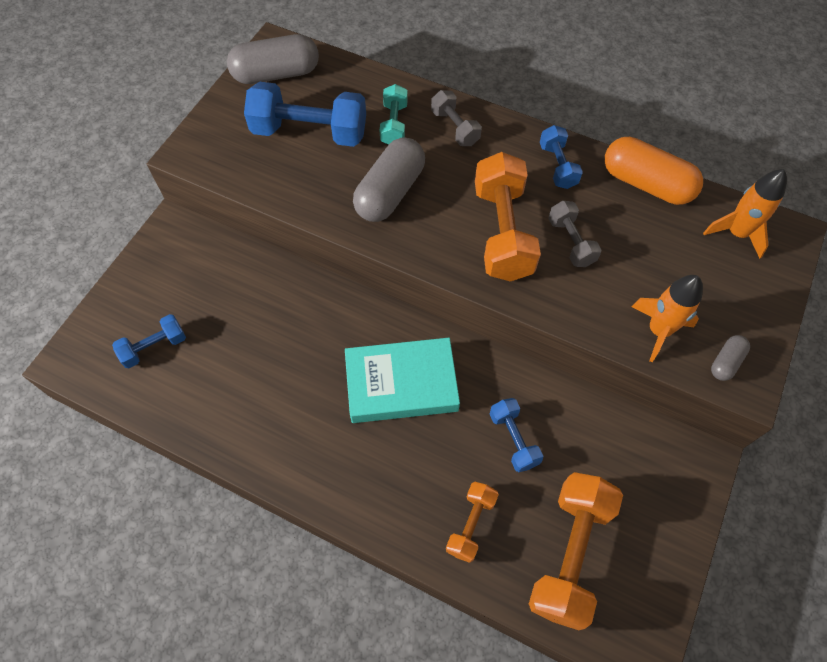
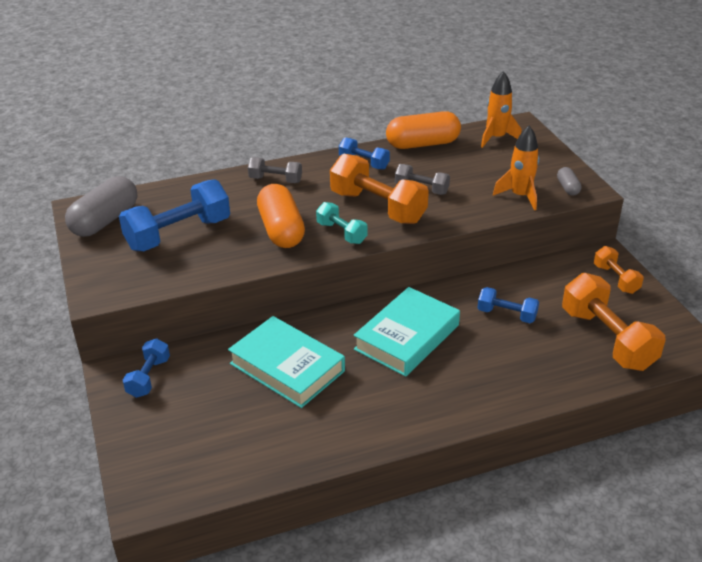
camera: 45 degrees left, 25 degrees down
(154, 347) = (206, 442): blue dumbbell -> blue dumbbell (149, 377)
(281, 329) = (287, 367): none -> turquoise book
(390, 192) = (281, 230): grey capsule -> orange capsule
(394, 124) = (233, 199): turquoise dumbbell -> turquoise dumbbell (341, 233)
(471, 524) = (542, 367): orange dumbbell -> orange dumbbell (615, 279)

